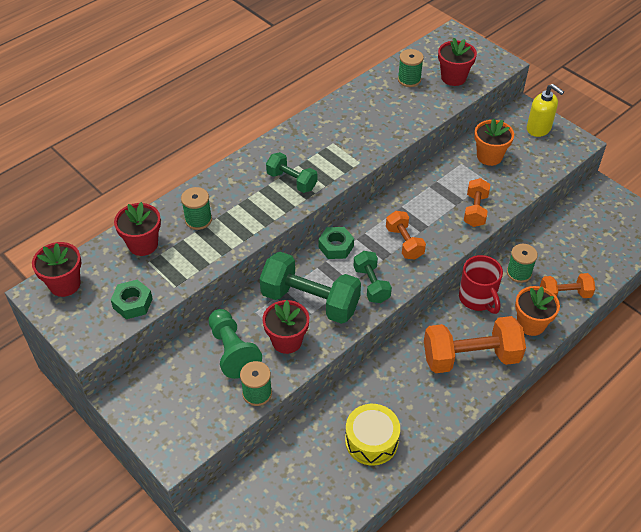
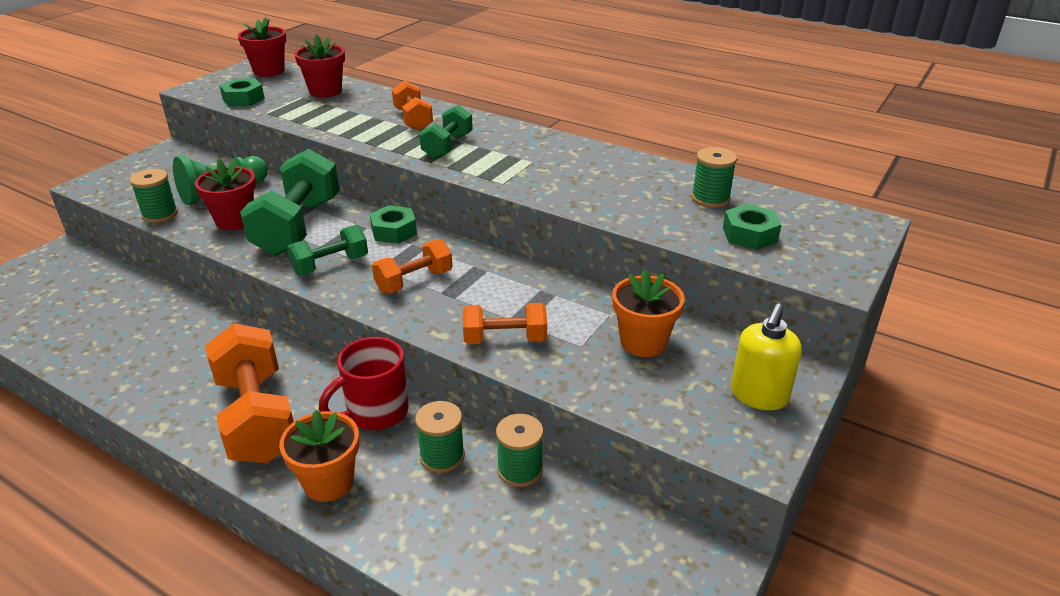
camera: 75 degrees right, 15 degrees down
(198, 220) = (367, 109): green spool -> green spool (520, 470)
(371, 441) = (123, 343): yellow drum -> none
(453, 77) = (749, 234): red flower pot -> green nut
(564, 294) = (403, 524): orange dumbbell -> orange dumbbell (413, 120)

